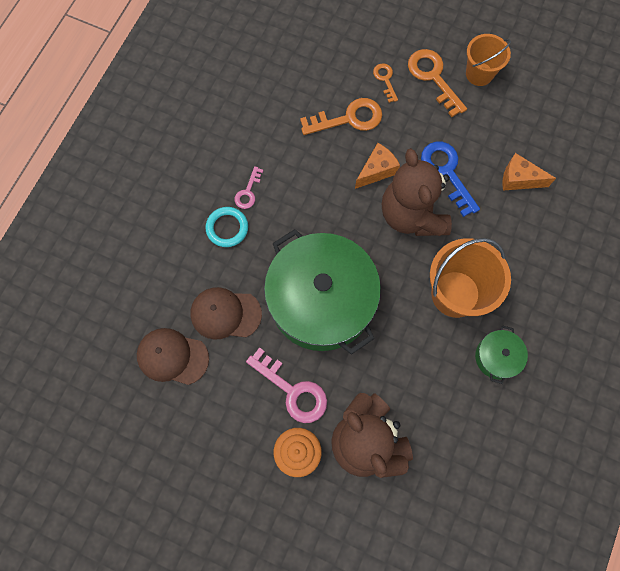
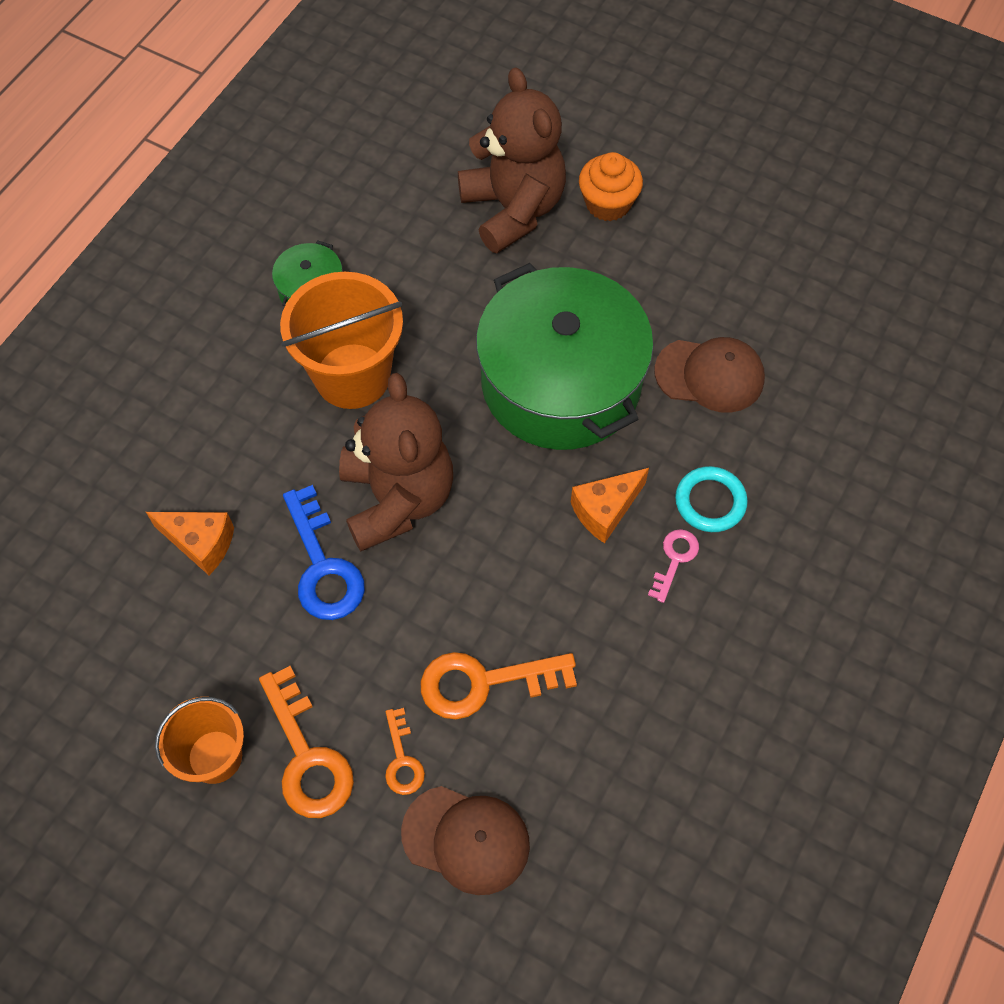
camera: 175 degrees left, 10 degrees down
(172, 357) = (787, 325): brown cap -> brown cap (466, 839)
(293, 390) = (611, 272): pink key -> none
(376, 171) = (446, 578): orange cheese -> orange cheese (605, 510)

